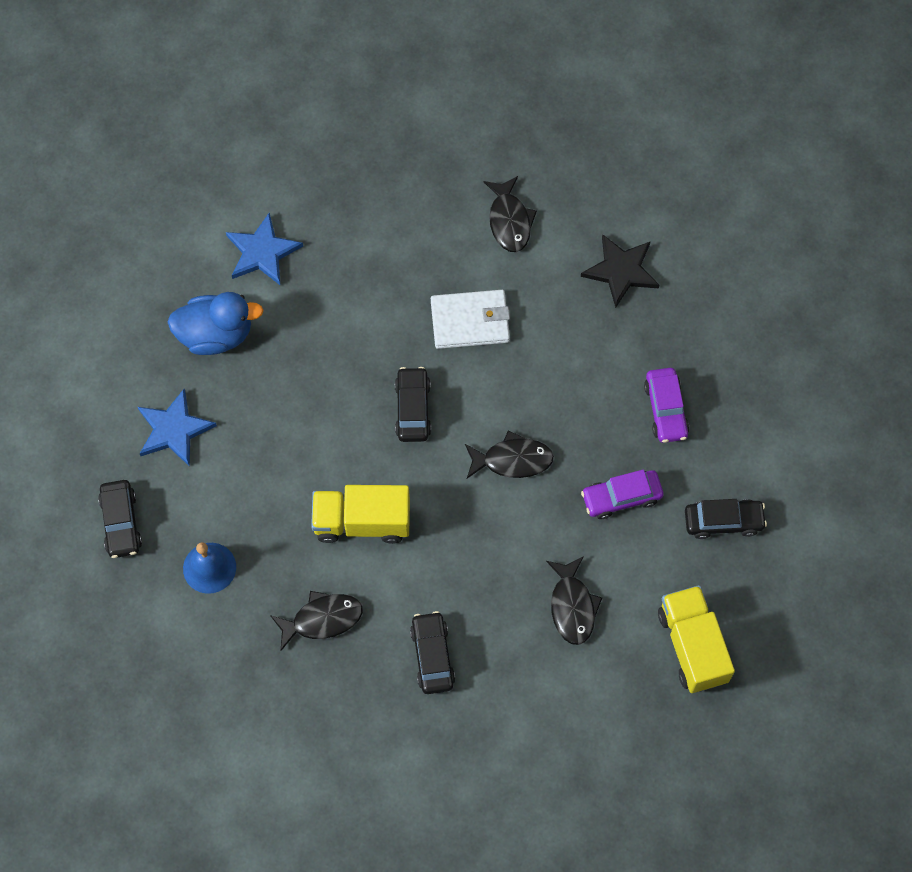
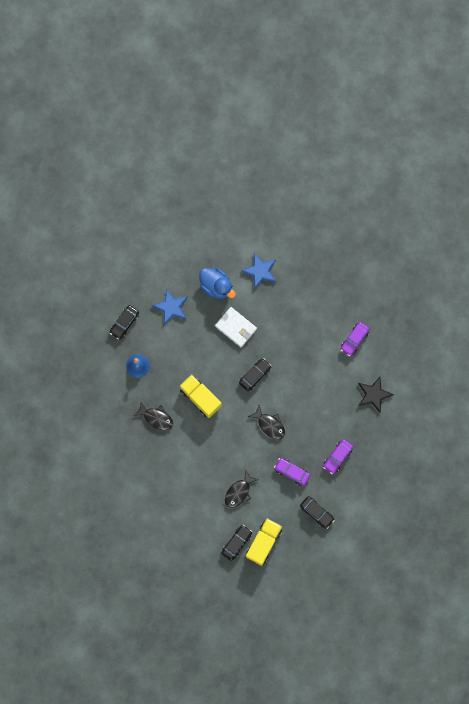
camera: 45 degrees right, 10 degrees up
(432, 656) = (178, 464): black car -> black car (236, 543)
(470, 321) = (304, 363): white wallet -> white wallet (236, 327)
(509, 221) = (354, 340): black fish -> purple car

